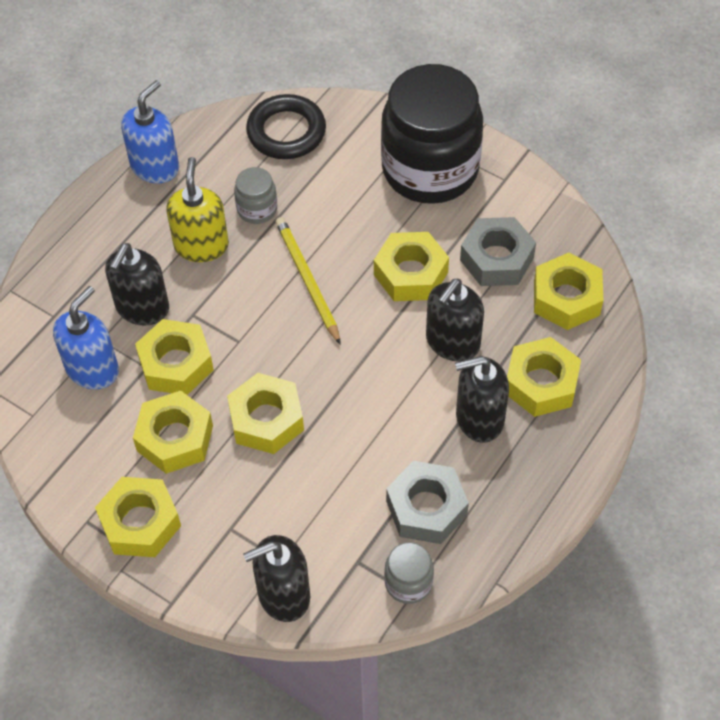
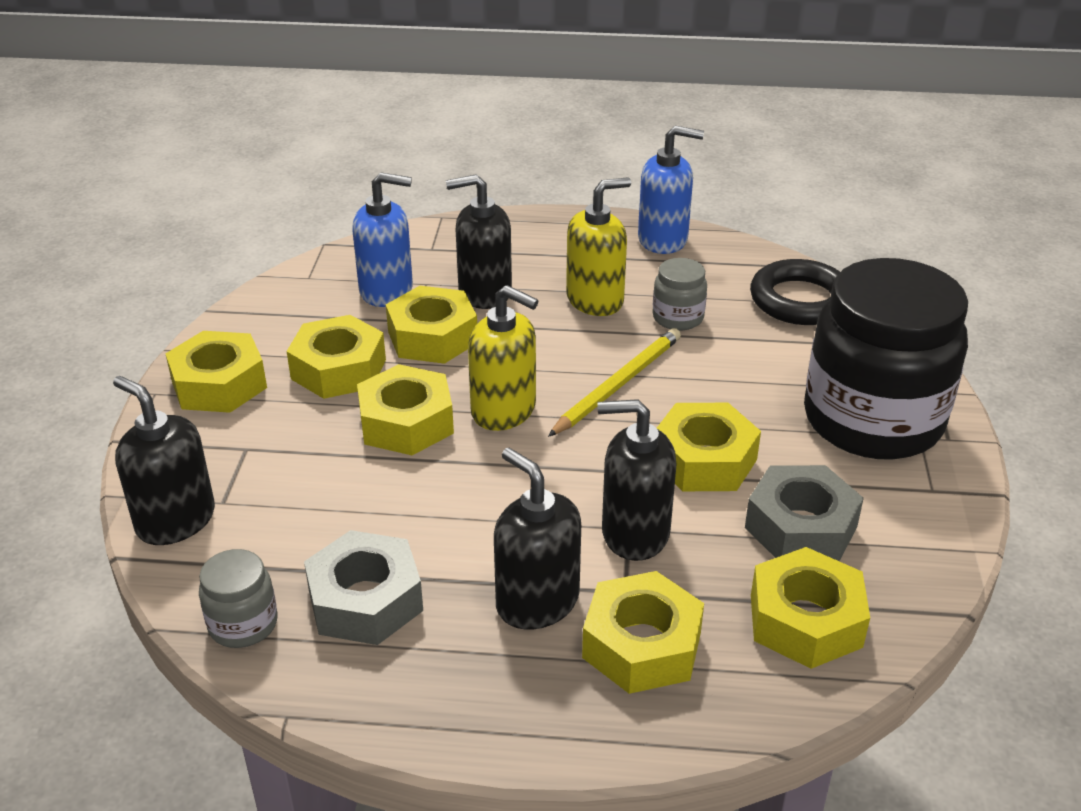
camera: 60 degrees right, 20 degrees down
(291, 357) = (504, 410): none -> yellow soap dispenser

